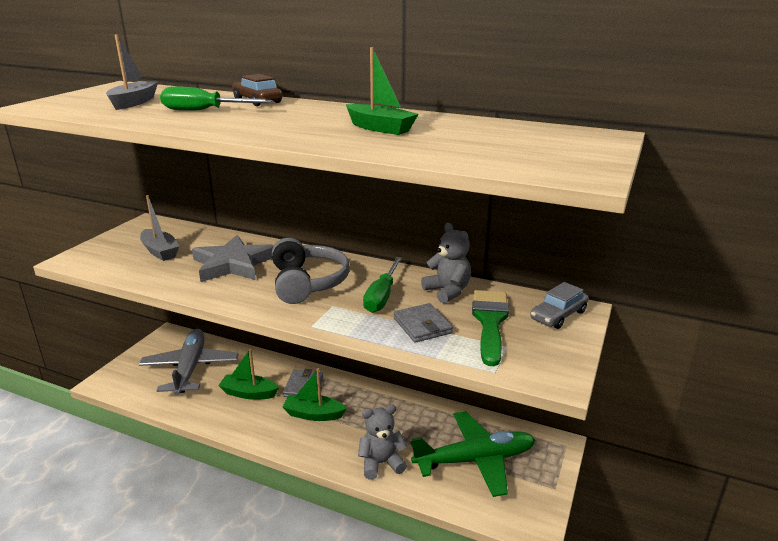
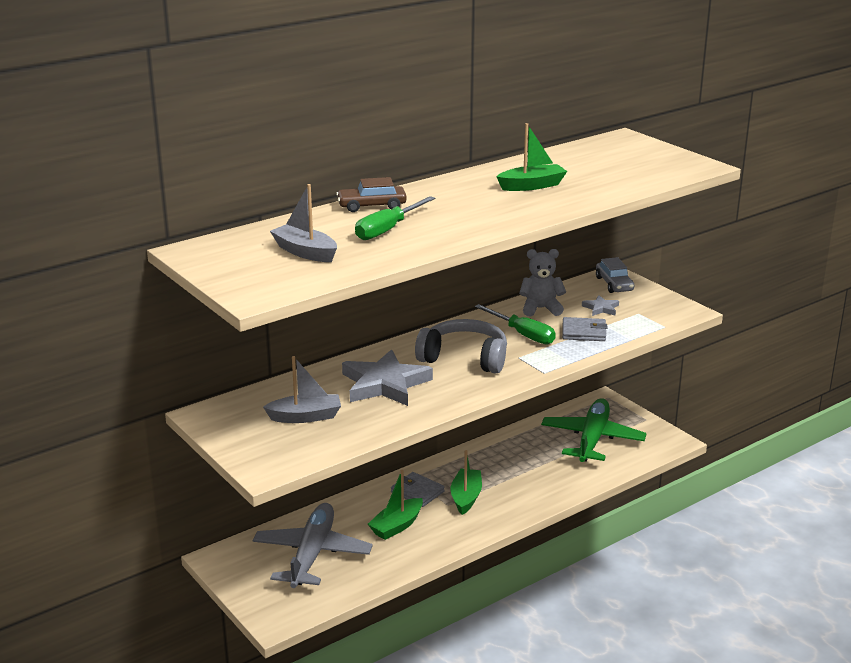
camera: 60 degrees left, 0 degrees up
(190, 369) = (312, 555): grey plane -> grey plane turned 75 degrees clockwise
(313, 414) = (466, 497): green boat -> green boat turned 150 degrees clockwise
(381, 463) = (560, 482): grey teddy bear -> none
(490, 322) = (601, 308): green brush -> grey star

